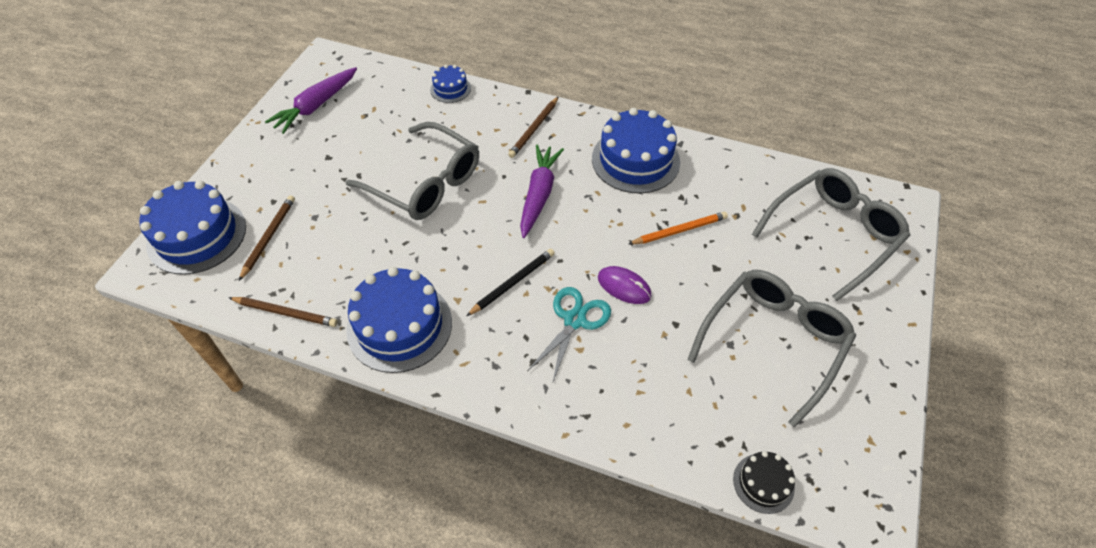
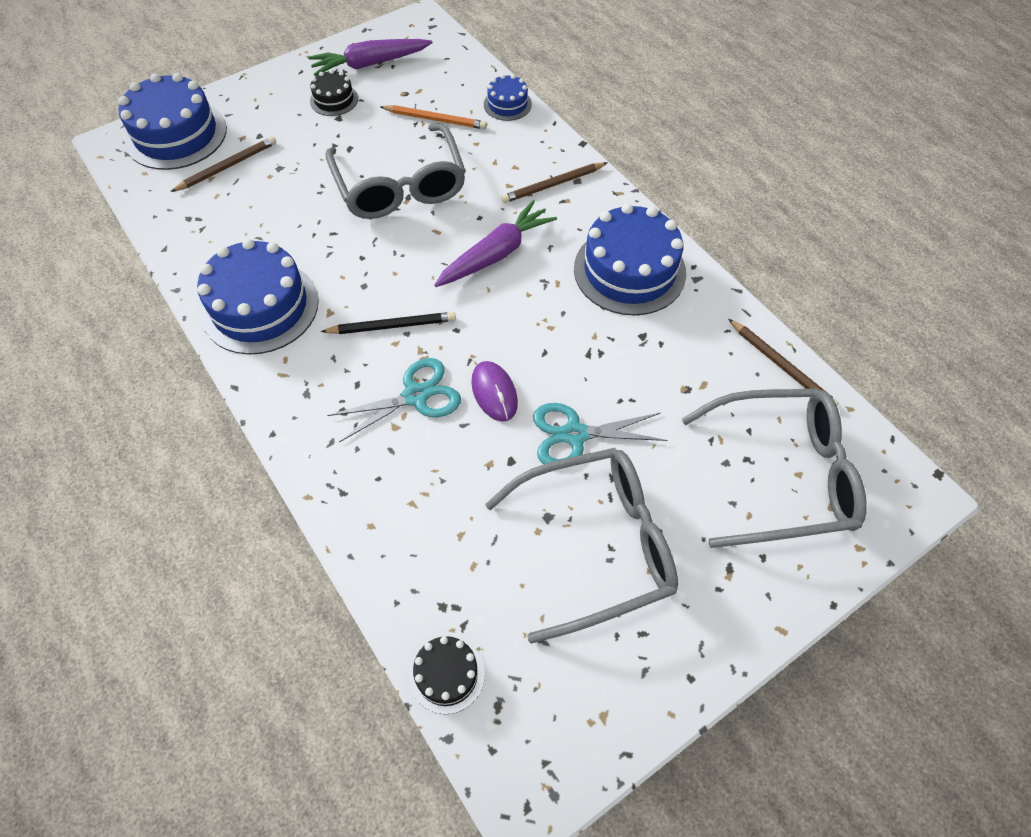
camera: 35 degrees right, 5 degrees up
(285, 312) = (183, 241): brown pencil -> brown pencil (781, 365)
(311, 145) = (334, 100): none -> black cake
(679, 230) = (607, 369): orange pencil -> orange pencil (435, 119)
(698, 283) = (575, 434): none -> turquoise scissors

